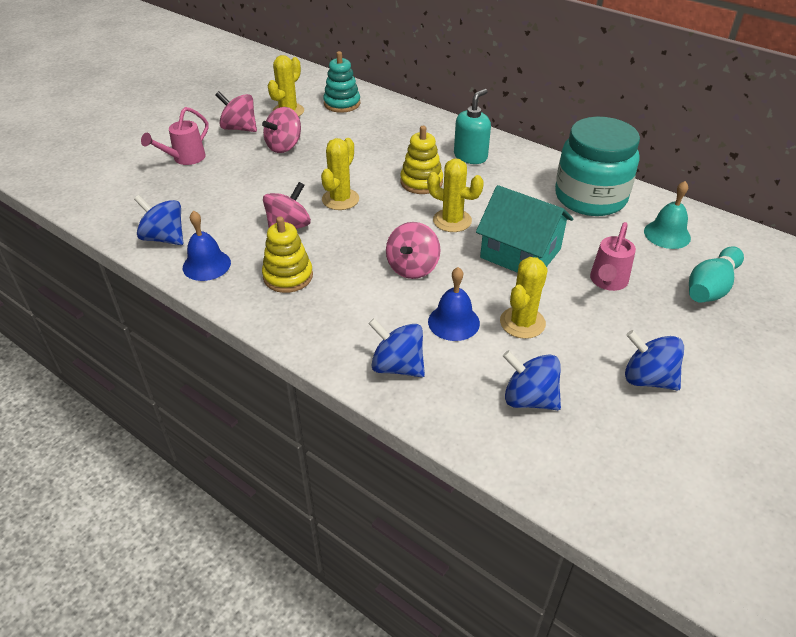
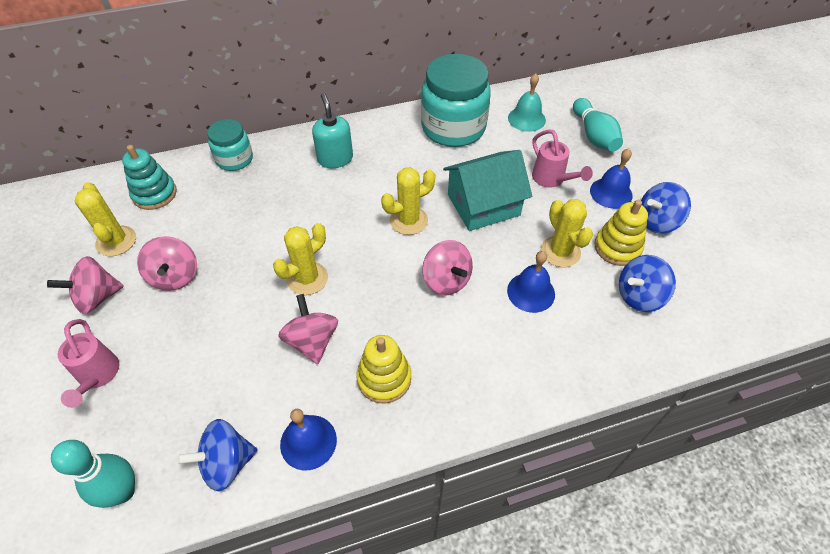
camera: 55 degrees left, 10 degrees up
(117, 209) = (123, 491): none -> turquoise bowling pin
(340, 199) = (307, 278): yellow cactus -> yellow cactus turned 75 degrees clockwise
(397, 366) = (556, 358): blue spinning top -> none
(411, 116) = (234, 159): none -> turquoise jar
(421, 182) = (338, 209): yellow stacking toy -> yellow stacking toy (617, 247)
(644, 329) = (611, 193): none -> blue bell

